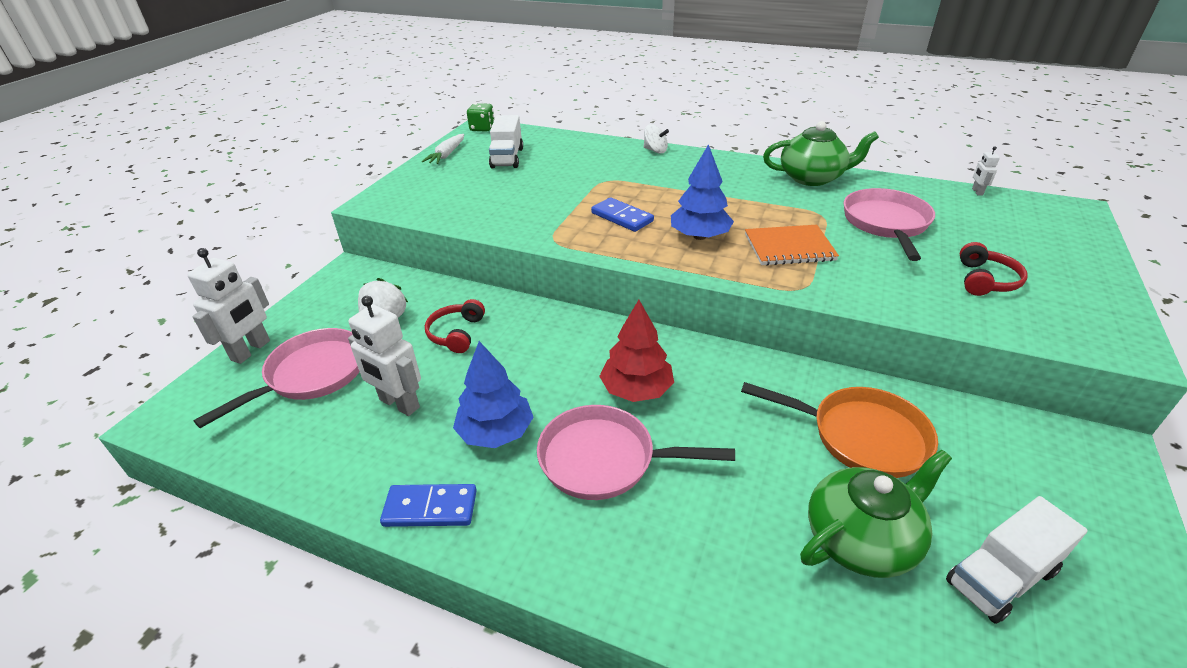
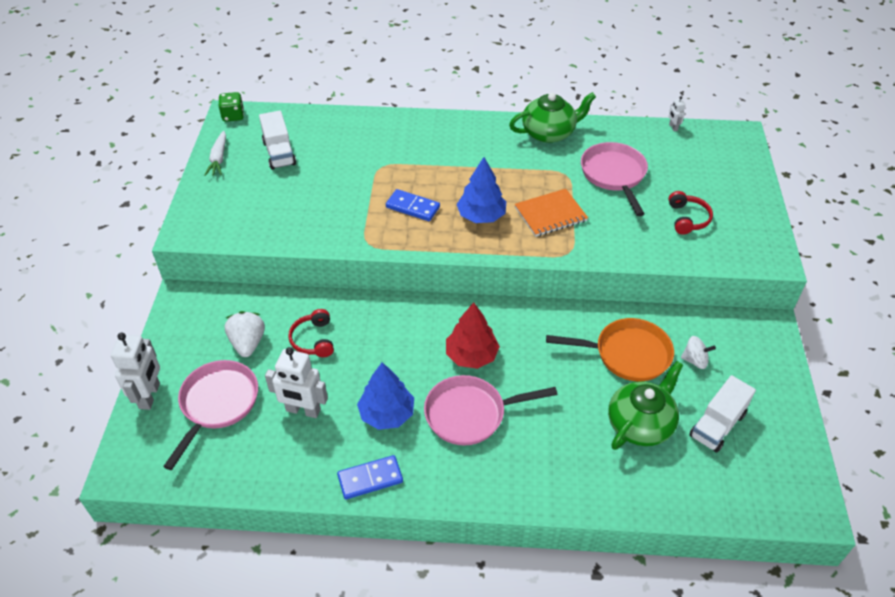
camera: 20 degrees left, 10 degrees up
(655, 150) = (409, 120): white spinning top -> white spinning top (695, 360)

